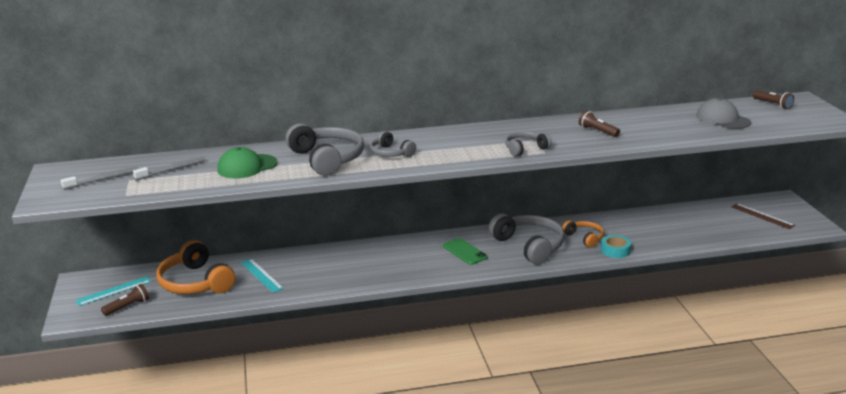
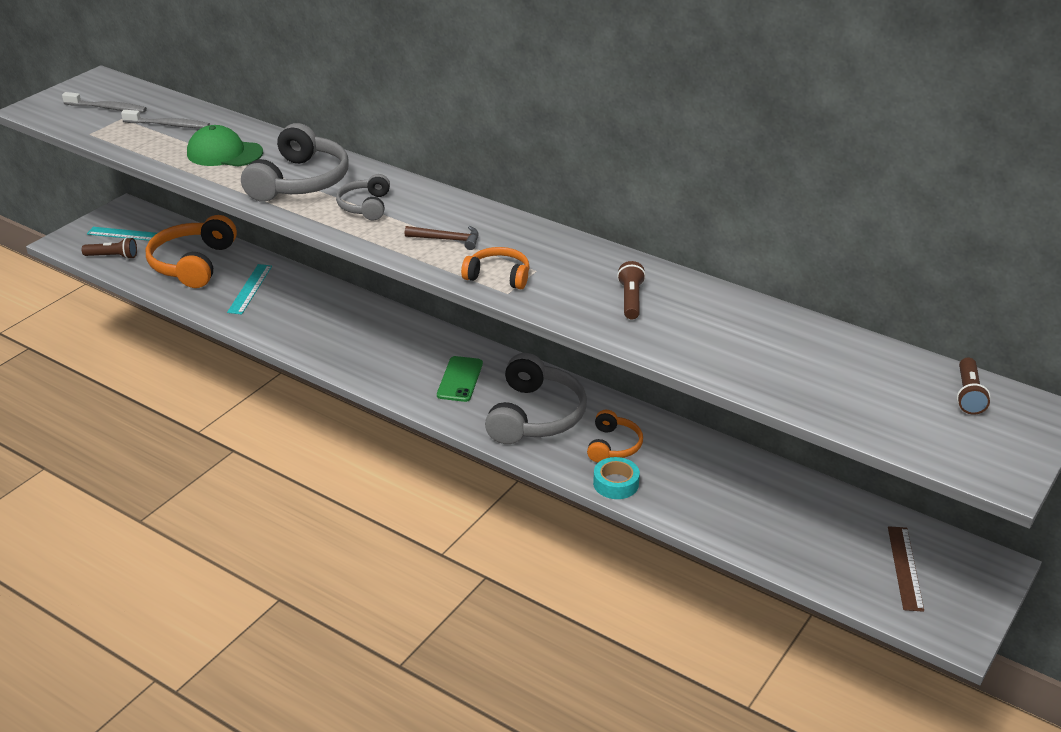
camera: 45 degrees right, 10 degrees up
(466, 147) = (447, 239): none -> brown hammer
(525, 149) = (498, 276): grey headphones -> orange headphones
(722, 119) = (833, 374): grey cap -> none

